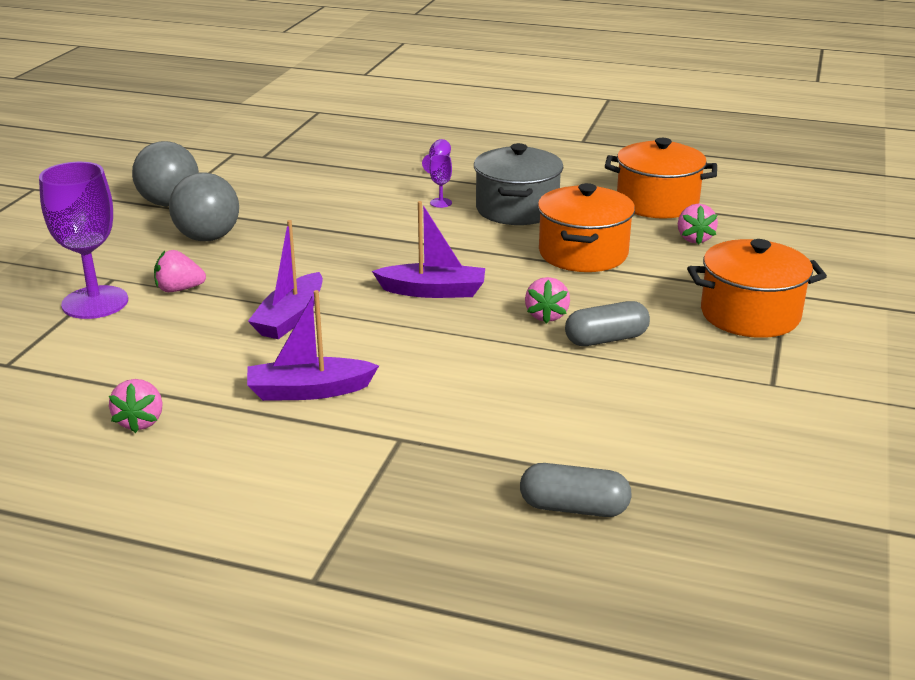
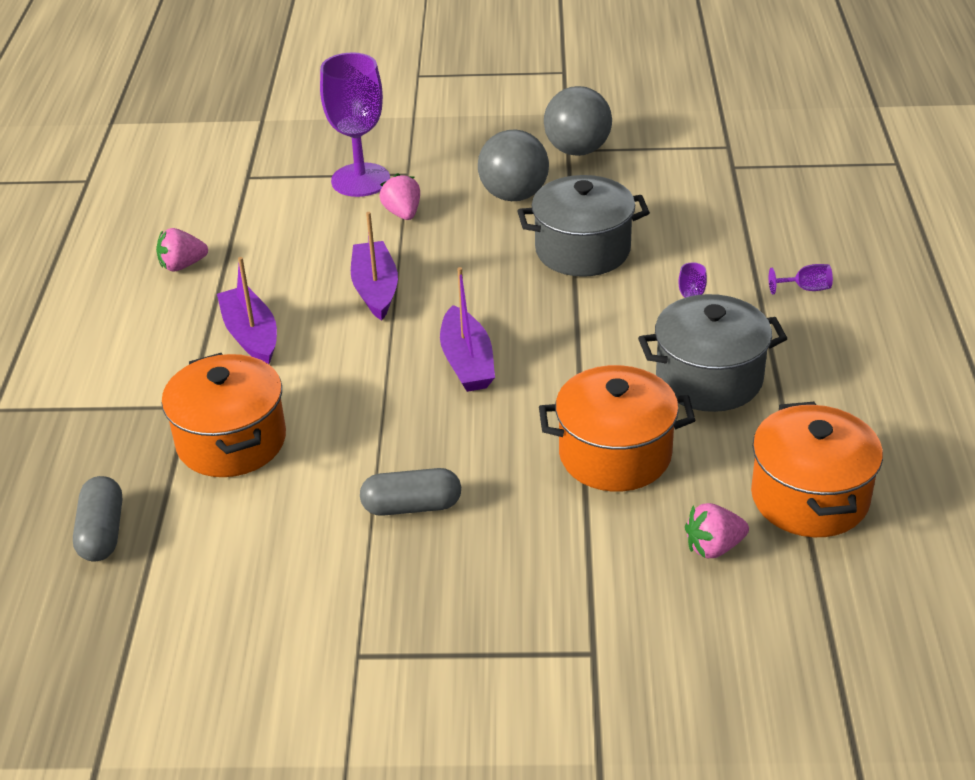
camera: 75 degrees right, 10 degrees up
(290, 318) = (375, 289): purple boat -> purple boat turned 75 degrees clockwise
(319, 224) = (582, 250): none -> grey pot
(546, 315) = (447, 452): pink strawberry -> none
(606, 339) = (412, 506): grey capsule -> grey capsule turned 60 degrees counterclockwise
(750, 315) = (519, 622): orange pot -> orange pot (231, 441)

